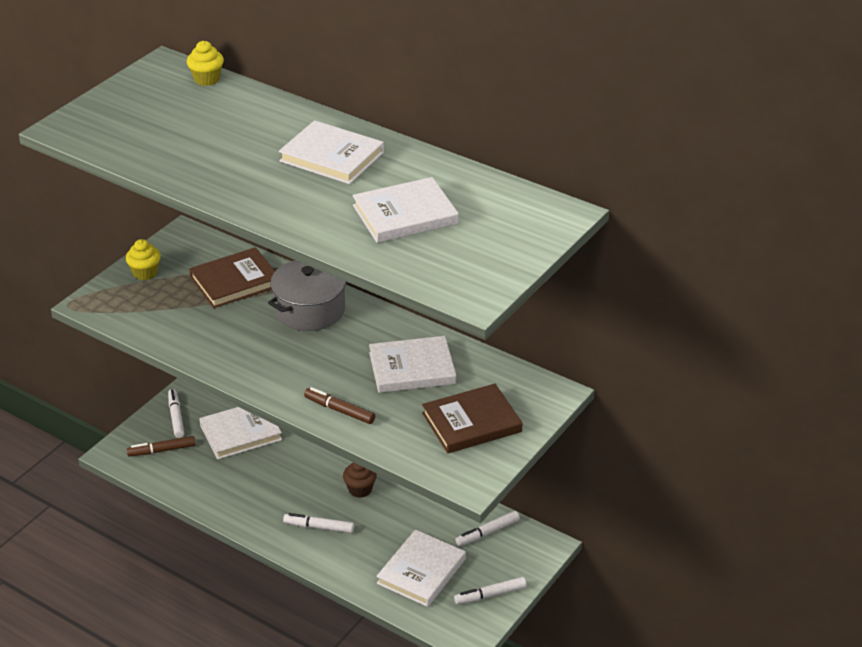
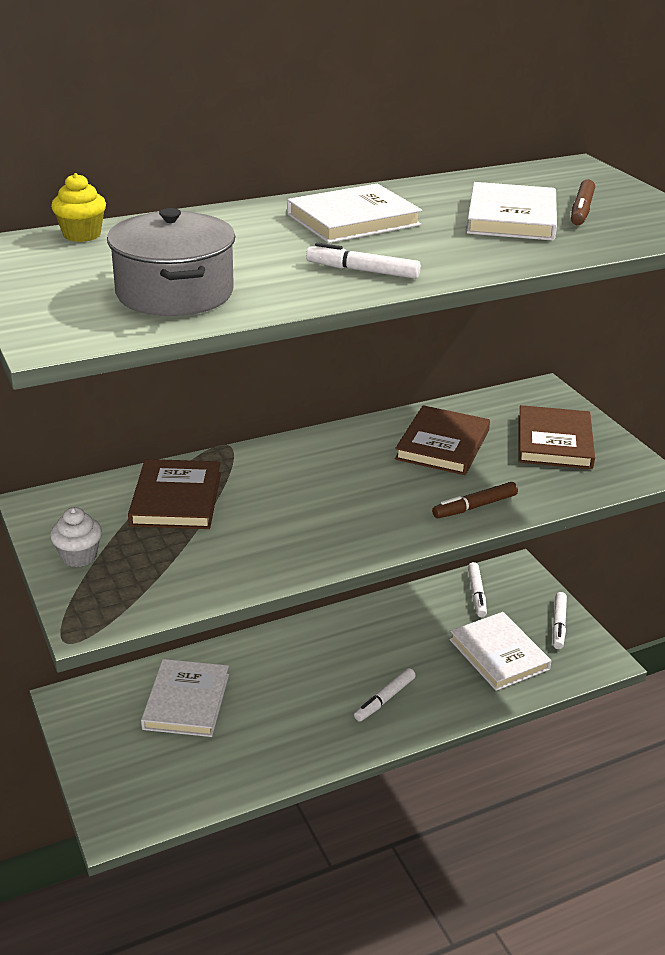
camera: 60 degrees left, 5 degrees down
(145, 273) = (79, 556): yellow cupcake -> white cupcake
(161, 450) = (151, 779): brown marker -> brown marker (581, 210)
(176, 417) = (106, 744): white marker -> white marker (362, 271)
(310, 310) = (284, 470): grey pot -> grey pot (175, 293)
(360, 489) = (353, 649): brown cupcake -> none
(412, 368) = (442, 445): white book -> brown book

